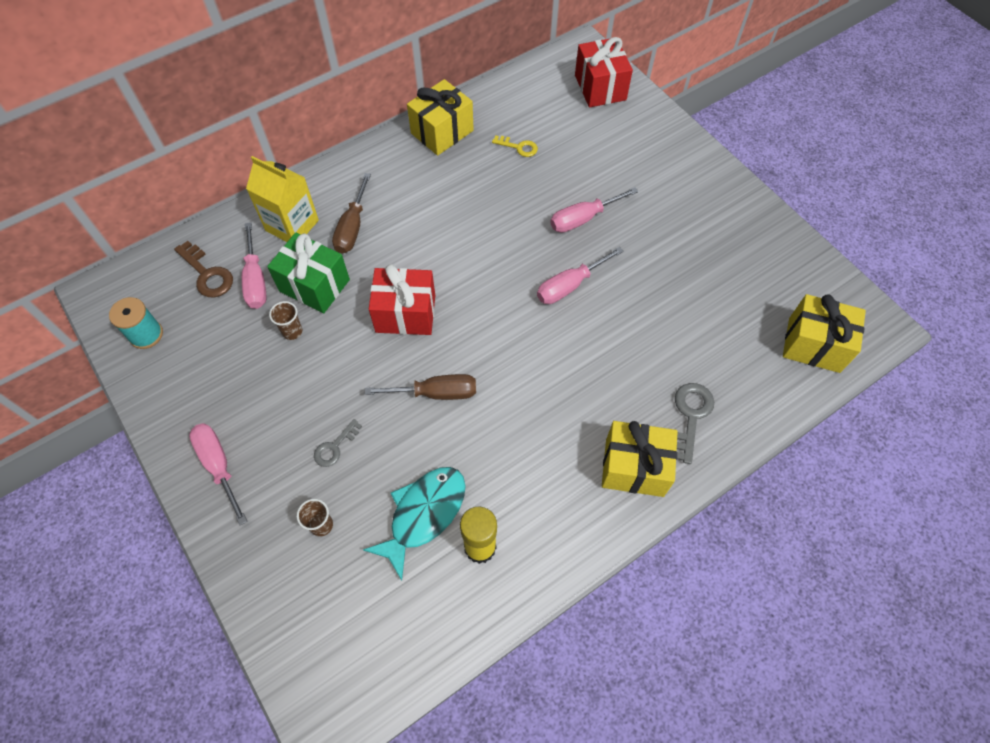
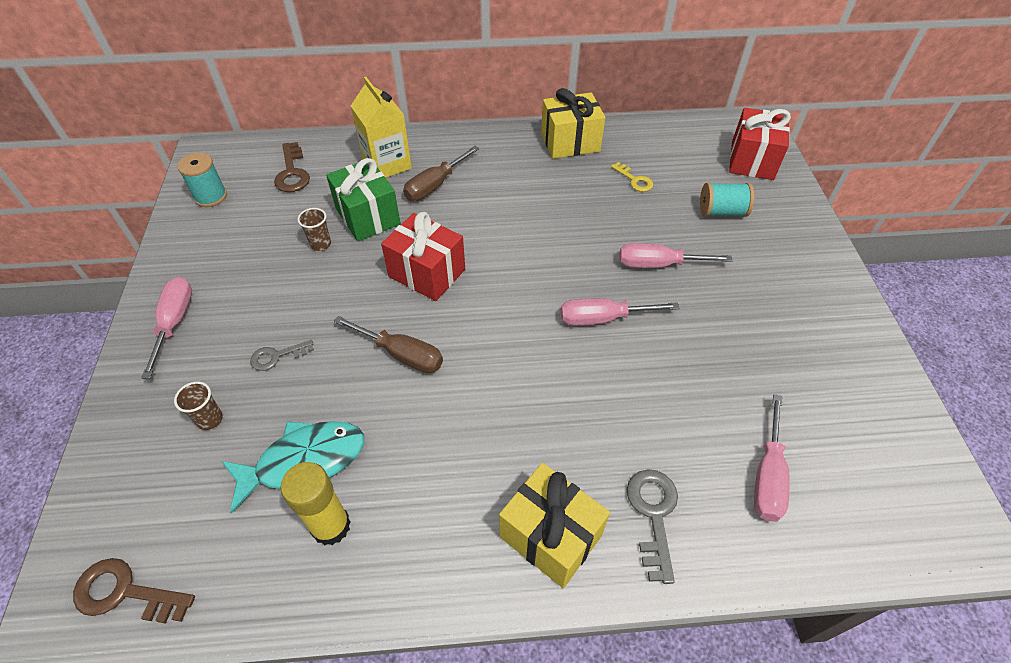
camera: 30 degrees right, 10 degrees down
(256, 280) = (325, 193): pink screwdriver -> pink screwdriver (767, 476)
(365, 678) = (125, 592): none -> brown key
(603, 148) = (722, 212): none -> turquoise spool
(690, 416) = (653, 514): grey key -> grey key turned 45 degrees counterclockwise
(814, 345) = (862, 514): yellow gift -> none

